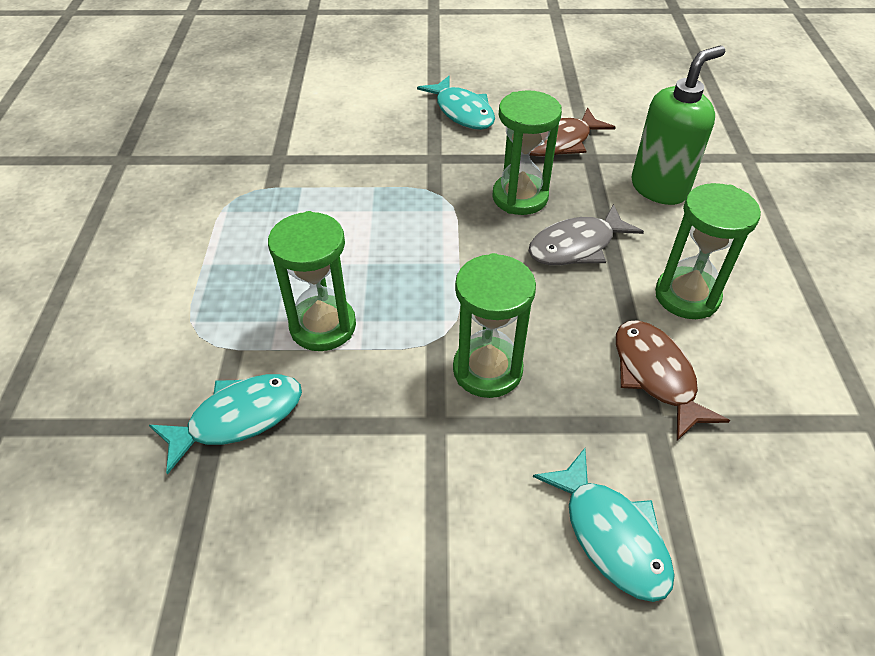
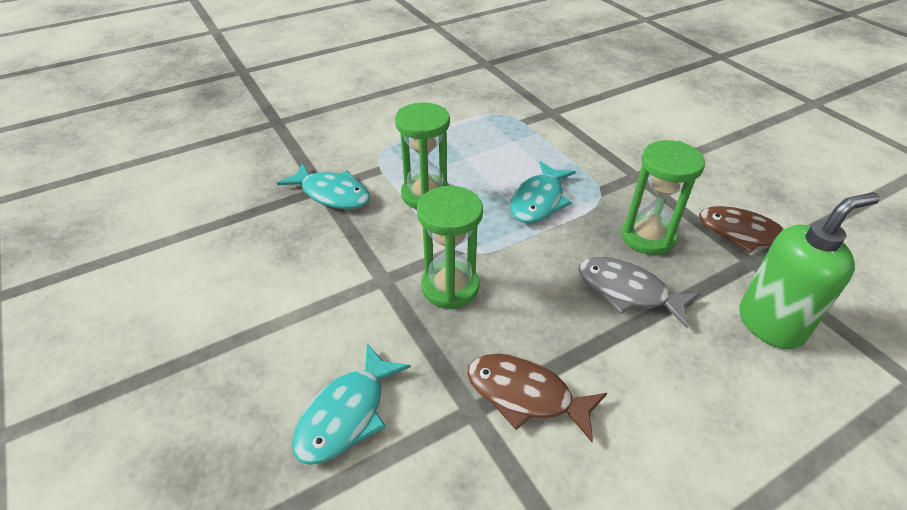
camera: 60 degrees right, 5 degrees down
(462, 112) = (709, 167): turquoise fish -> turquoise fish (539, 201)
(656, 375) = (525, 395): brown fish -> brown fish turned 105 degrees counterclockwise
(659, 188) = (770, 324): green soap dispenser -> green soap dispenser turned 45 degrees counterclockwise
(687, 296) = (643, 390): green hourglass -> none

